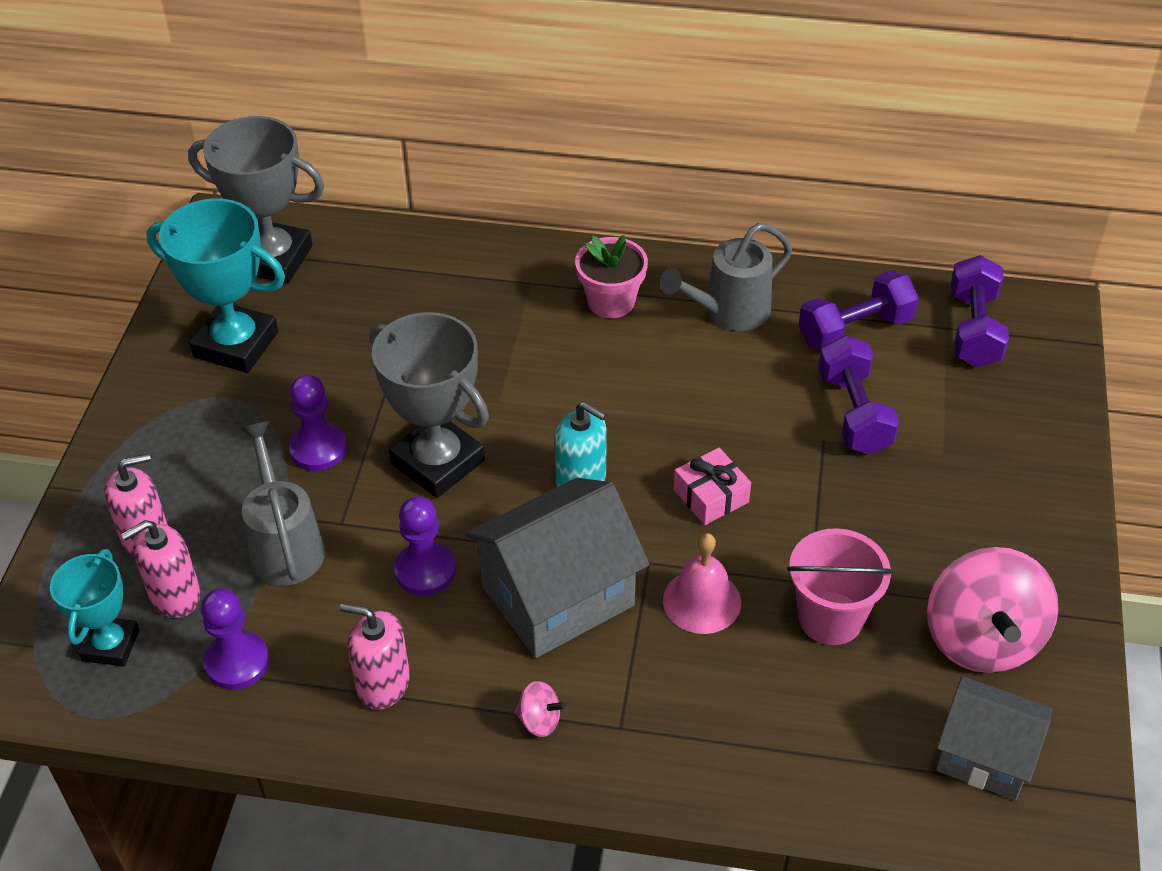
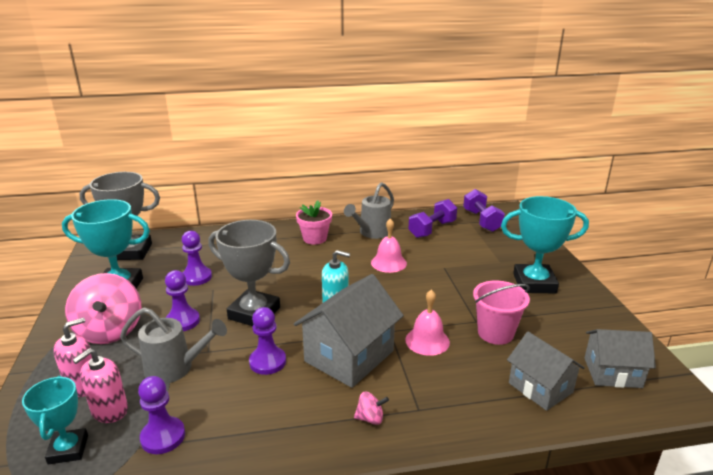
camera: 20 degrees left, 20 degrees down
(284, 544) = (176, 368): grey watering can -> grey watering can turned 135 degrees clockwise
(367, 352) = (196, 277): none -> purple pawn
(383, 684) = (265, 424): pink soap dispenser -> none
(711, 496) = (405, 298): pink gift -> none
(723, 401) = (388, 263): none -> pink bell
(839, 747) = (540, 387): none -> grey house
(854, 413) = (451, 256): purple dumbbell -> none
(976, 525) = (534, 283): none -> turquoise trophy
(982, 639) = (571, 325): pink spinning top -> pink spinning top (110, 331)

